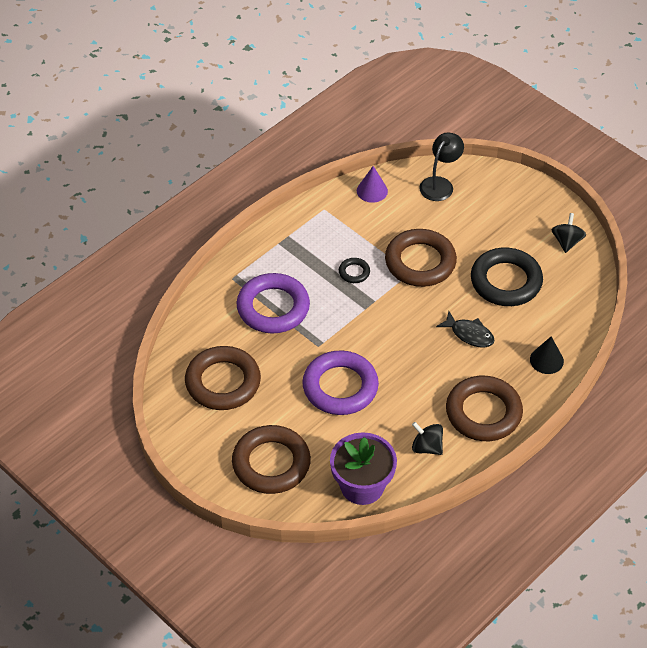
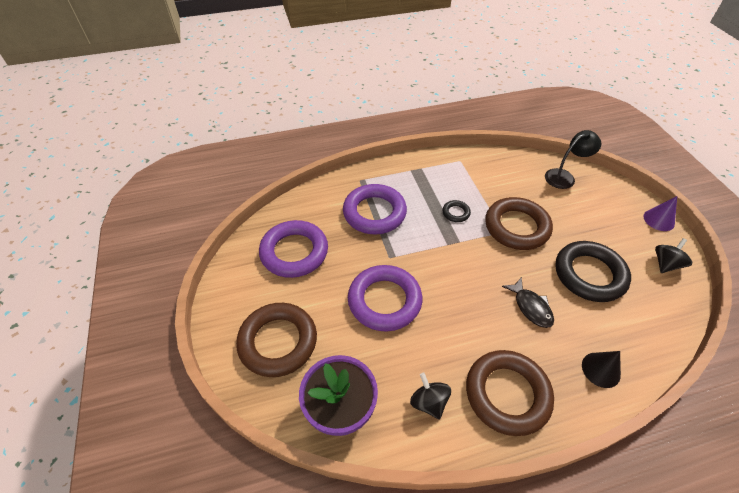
camera: 30 degrees right, 0 degrees up
(223, 382) = (294, 252): brown ring -> purple ring
(372, 191) = (505, 162): purple cone -> purple cone (658, 220)

